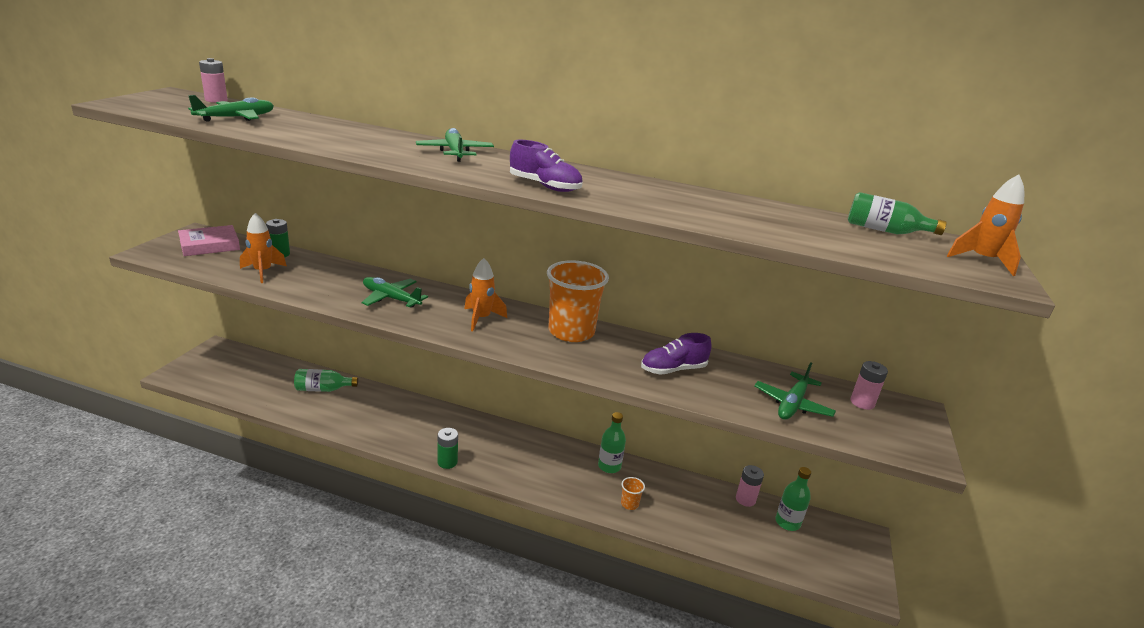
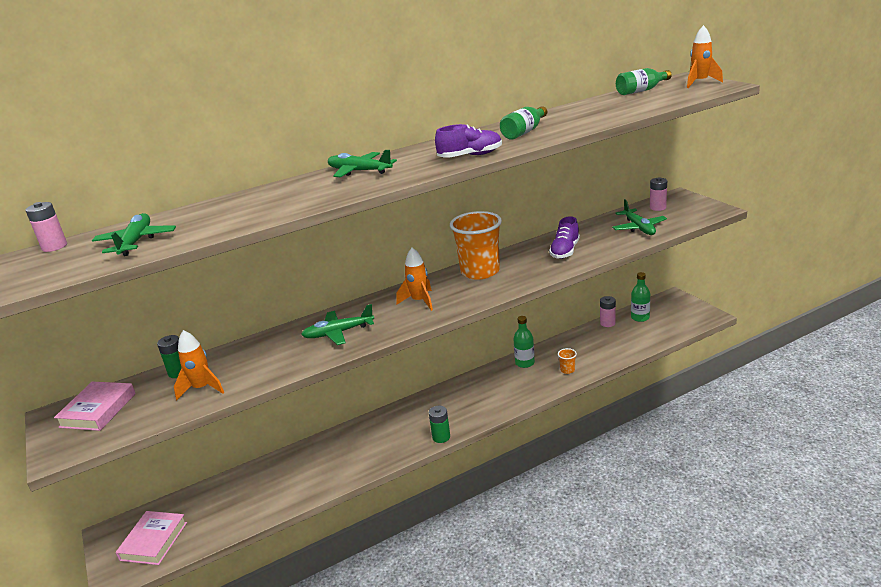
camera: 40 degrees left, 0 degrees up
(219, 371) = (154, 541): none -> pink book
(323, 389) = (268, 477): green bottle -> green bottle (524, 132)

